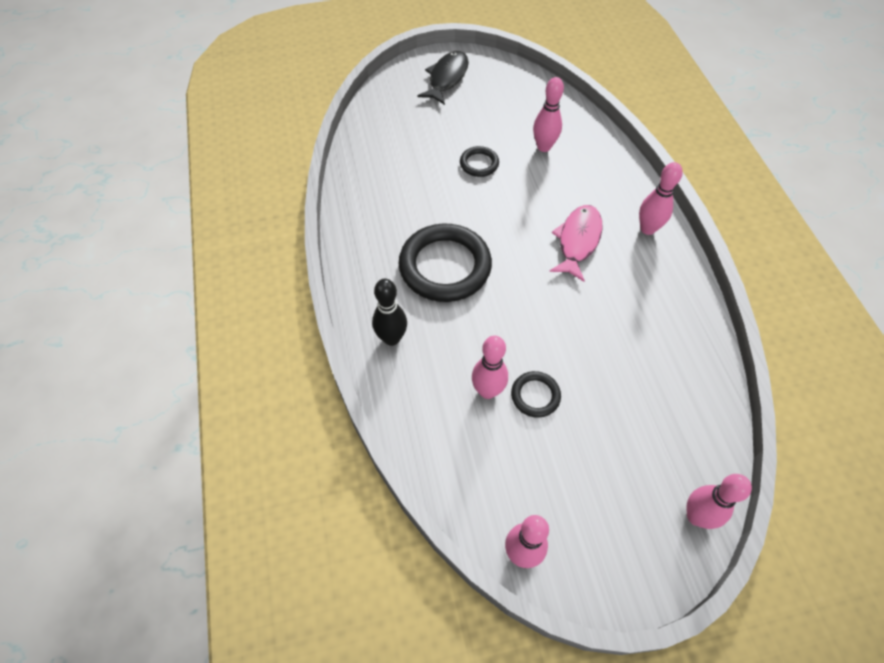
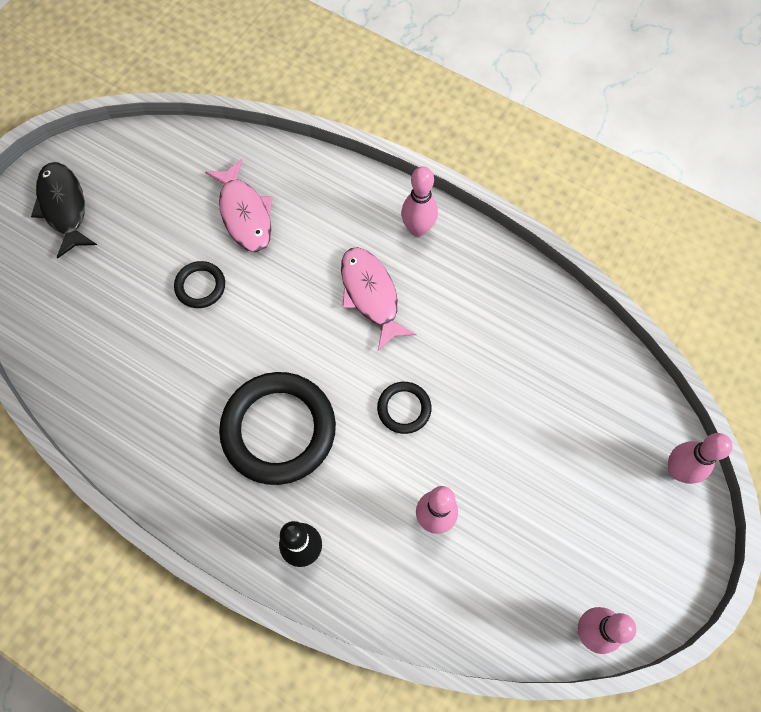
camera: 45 degrees left, 10 degrees up
(535, 396) = (475, 484): black ring -> black ring (404, 408)
(544, 147) = (245, 214): pink bowling pin -> pink fish

